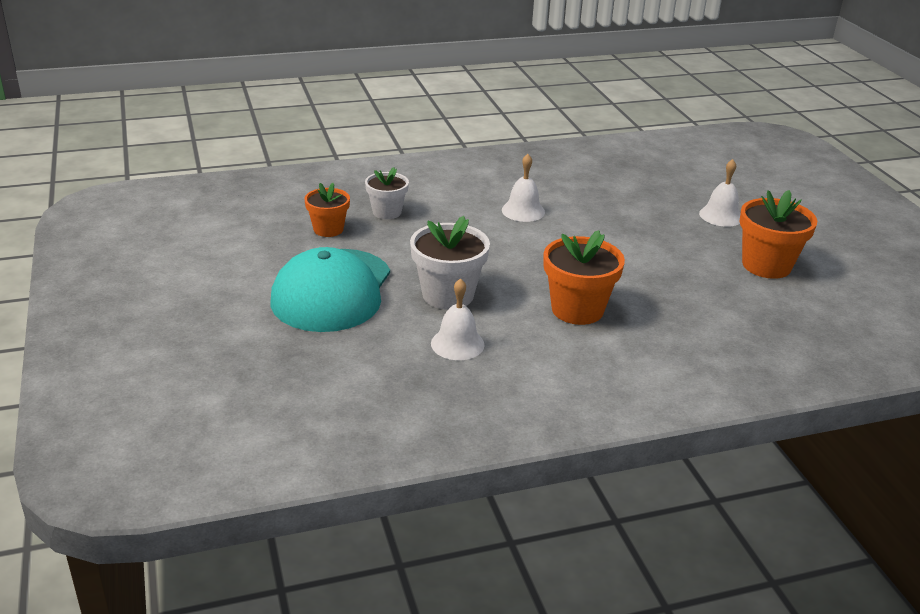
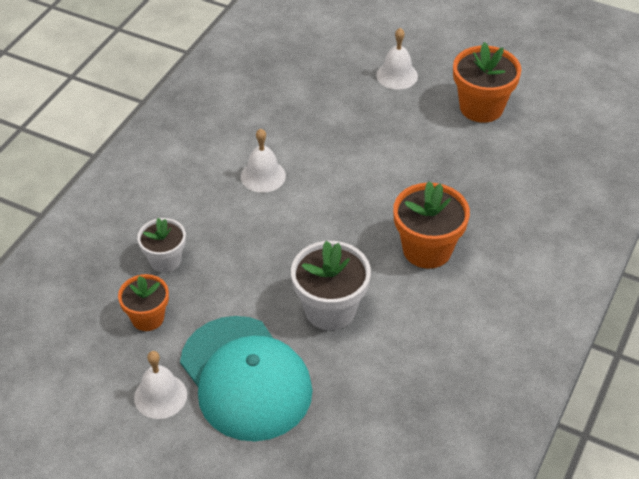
camera: 45 degrees left, 15 degrees up
(457, 344) = (398, 350): white bell -> white bell (160, 396)

